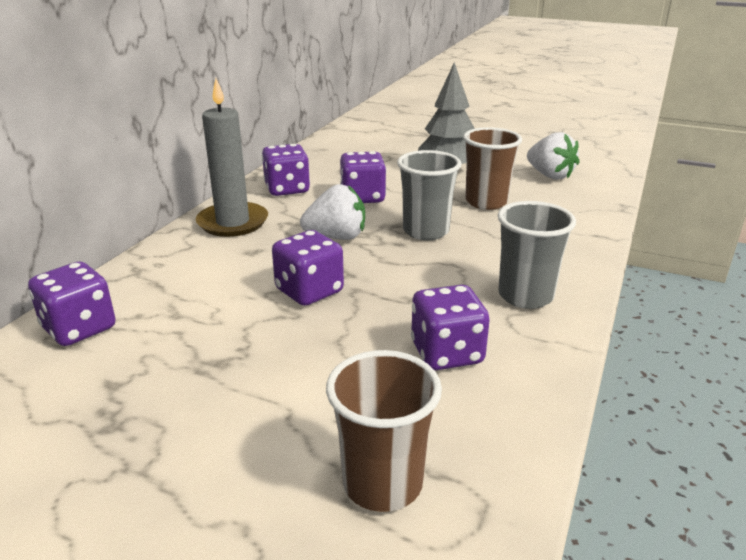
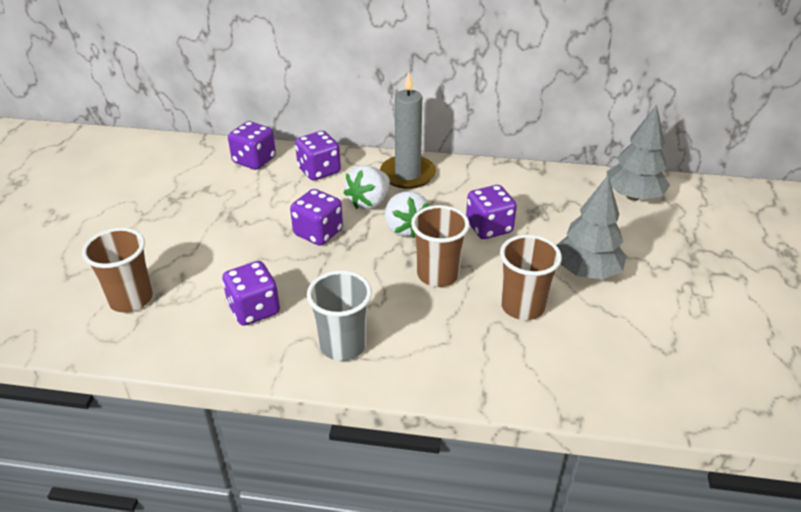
camera: 75 degrees right, 10 degrees up
(287, 189) = (482, 184): purple dice -> purple dice (319, 171)
(355, 139) = (633, 196): none -> grey tree
(426, 231) = (438, 275): grey cup -> brown cup
(550, 175) = (629, 352): white strawberry -> white strawberry (369, 202)

